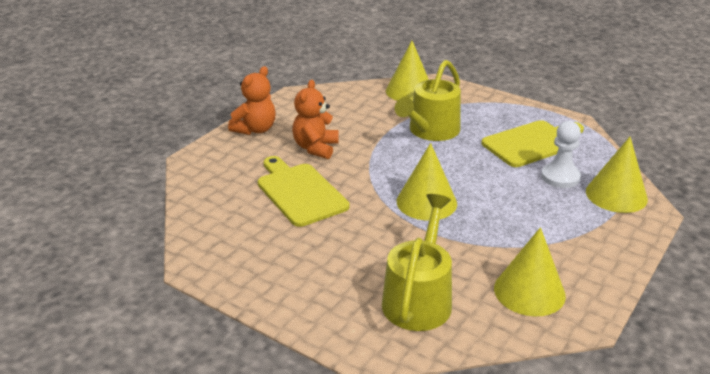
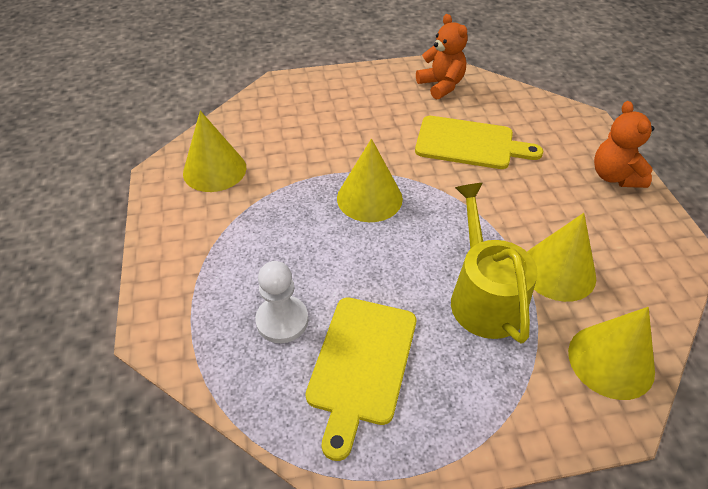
camera: 135 degrees right, 15 degrees up
(315, 148) = (536, 192): orange teddy bear -> orange teddy bear (441, 85)
(418, 298) = (284, 123): yellow watering can -> none
(616, 195) = (204, 334): yellow cone -> yellow cone (558, 271)

